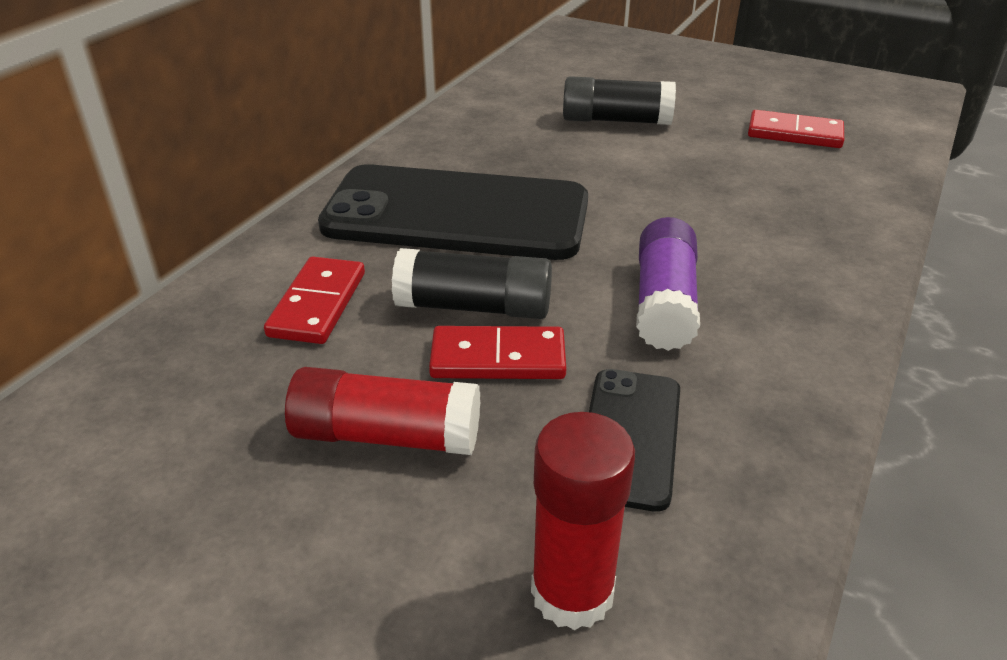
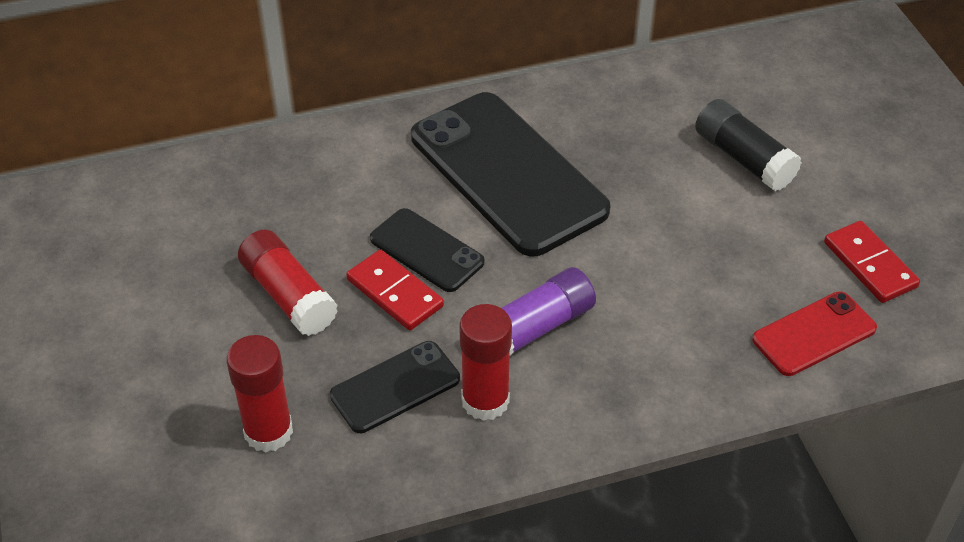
camera: 45 degrees right, 10 degrees up
(317, 304) = (350, 189): red domino -> none
(474, 307) = (426, 250): black glue stick -> black phone
(723, 386) = (485, 401): none -> red glue stick
(841, 186) = (814, 334): none -> red phone

